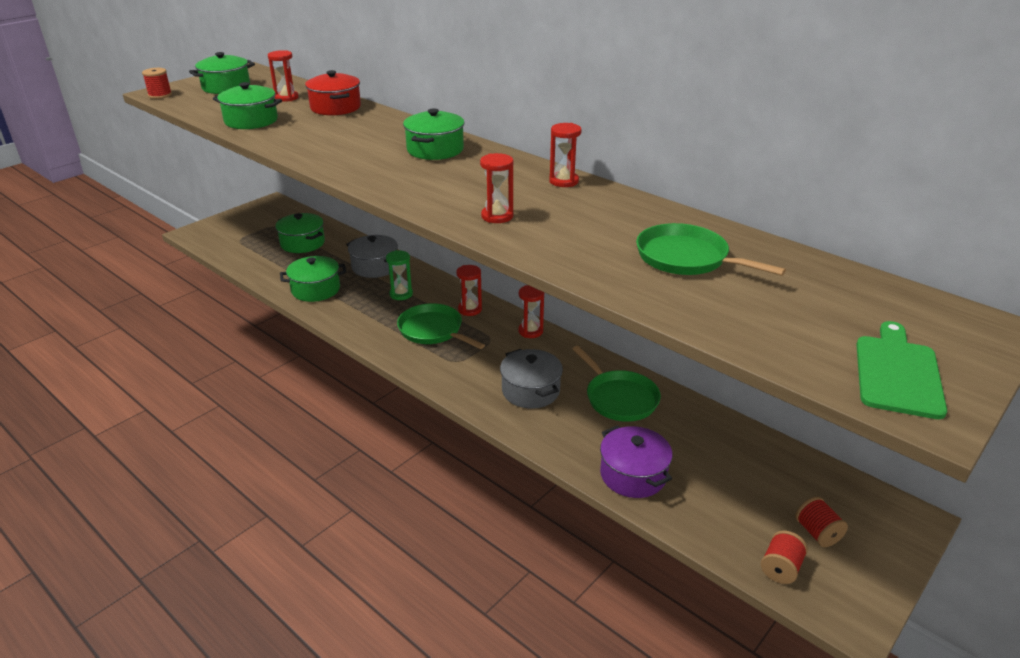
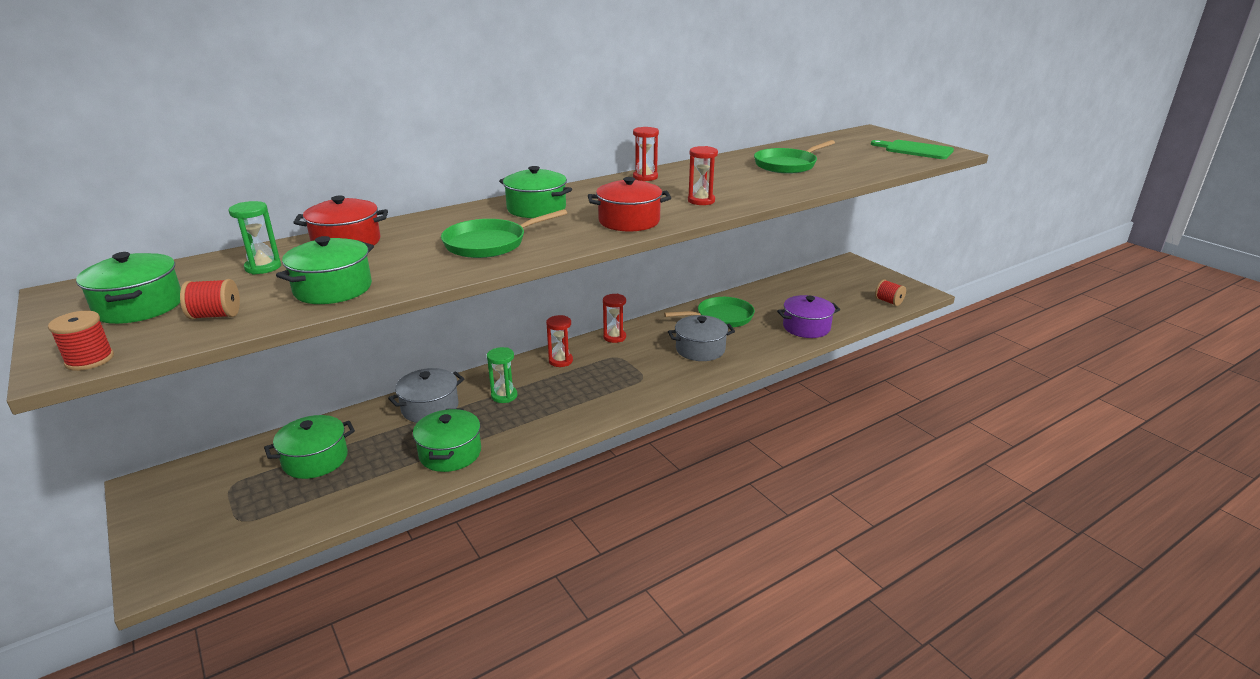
camera: 75 degrees left, 5 degrees down
(286, 98) = (263, 267): red hourglass -> green hourglass
(416, 189) = (629, 221): none -> red pot
(433, 330) = (585, 384): green pan -> green pan (489, 243)
(817, 533) = (861, 286): red spool -> red spool (215, 315)

